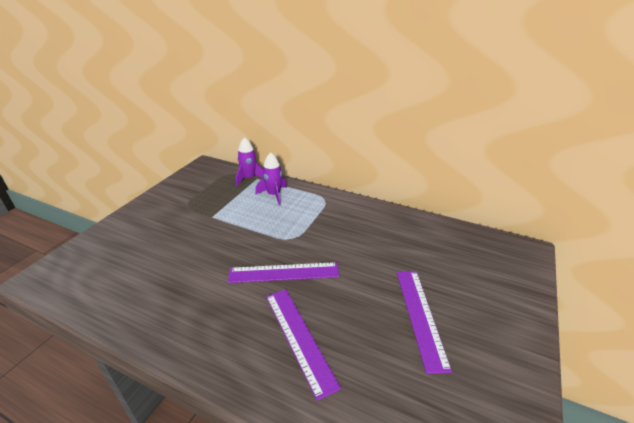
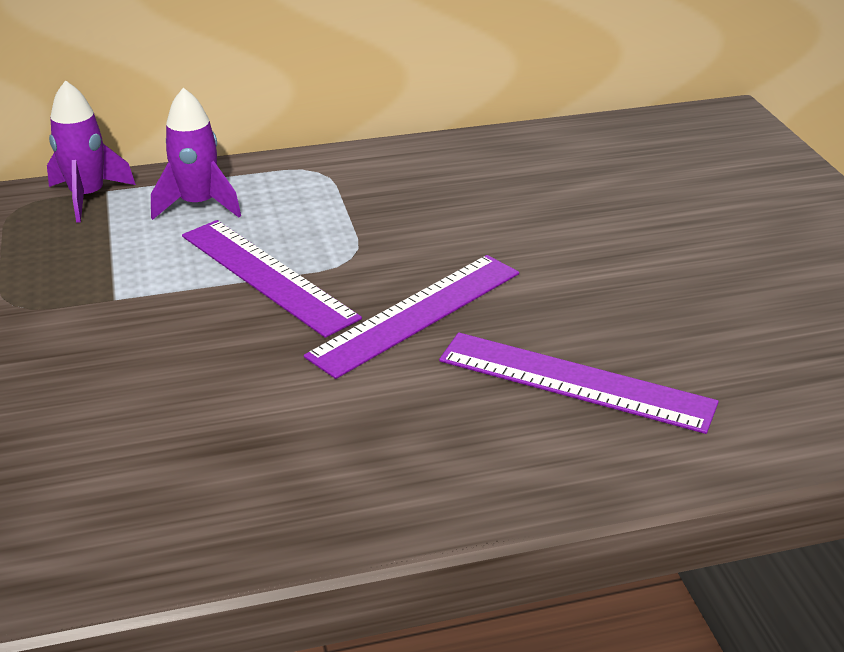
camera: 40 degrees left, 0 degrees up
(420, 316) = (702, 264): purple ruler -> purple ruler (267, 276)

